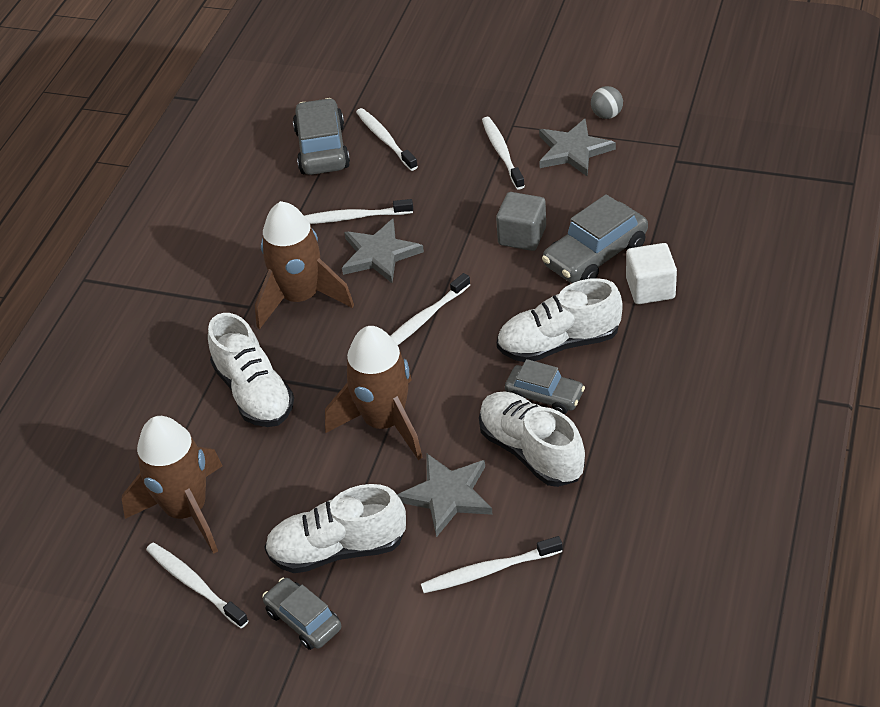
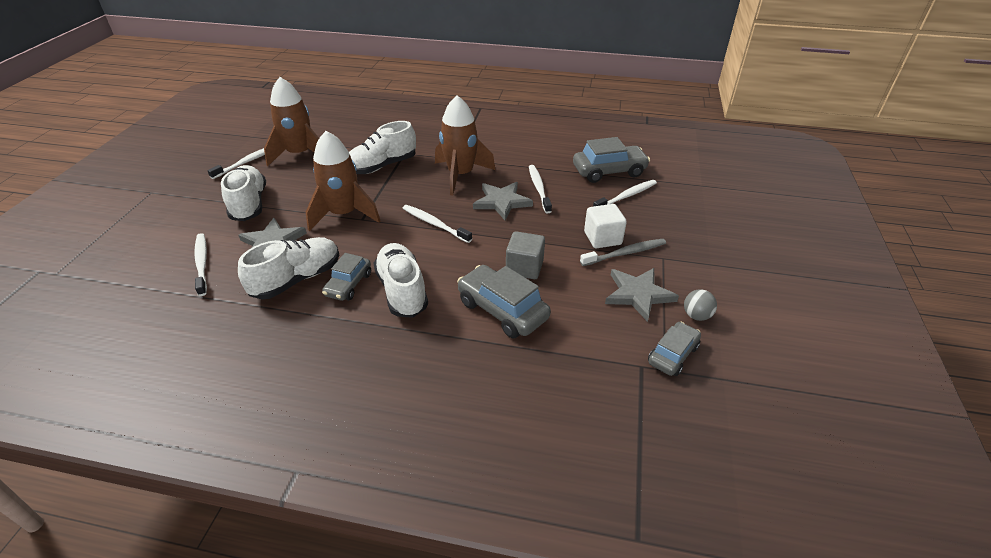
camera: 80 degrees right, 5 degrees down
(303, 620) = (204, 196): grey car -> grey car (672, 355)
(502, 152) = (625, 253): white toothbrush -> grey toothbrush
(650, 288) = (460, 345): white cube -> white cube (602, 238)

